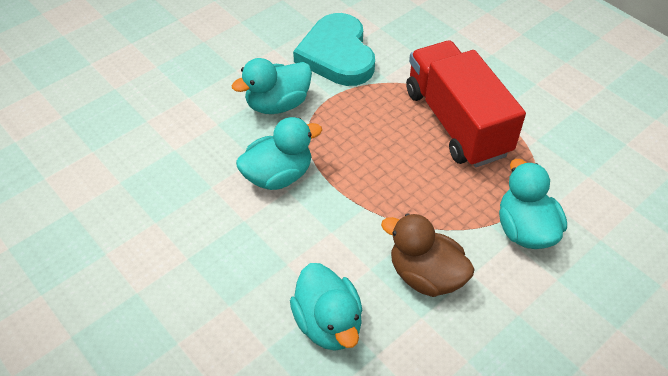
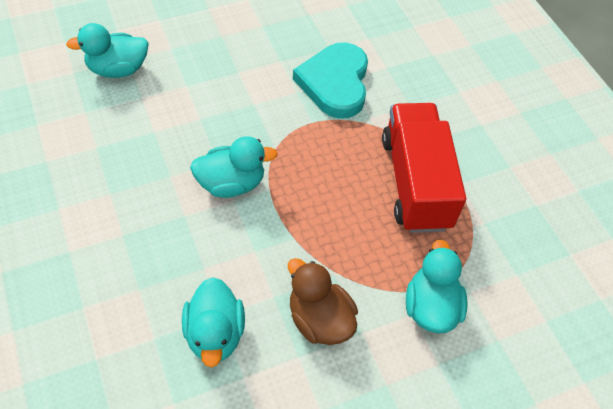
camera: 15 degrees right, 5 degrees up
(277, 104) = (260, 116): turquoise duck -> turquoise duck (118, 69)

